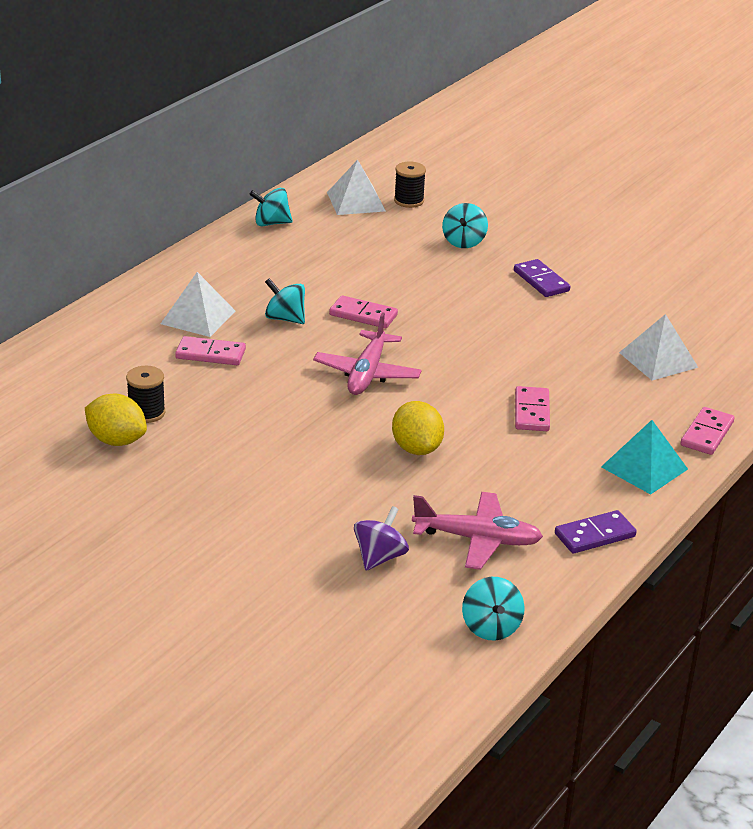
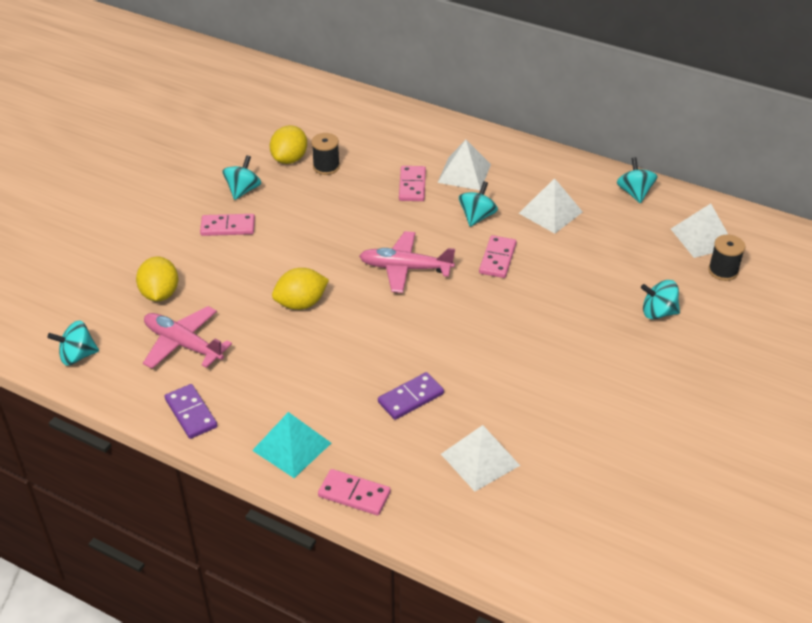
camera: 85 degrees right, 10 degrees up
(175, 482) = (243, 190): none -> turquoise spinning top
(290, 274) = (550, 212): none -> white pyramid
(379, 557) = (160, 294): purple spinning top -> yellow lemon
(478, 539) = (183, 344): pink plane -> pink plane turned 120 degrees clockwise
(531, 412) = (368, 369): pink domino -> pink domino (228, 227)
(541, 281) = (603, 370): purple domino -> purple domino (411, 398)

